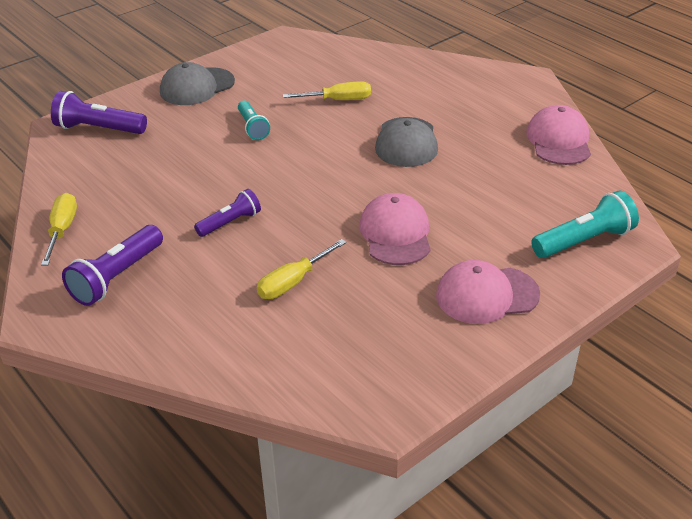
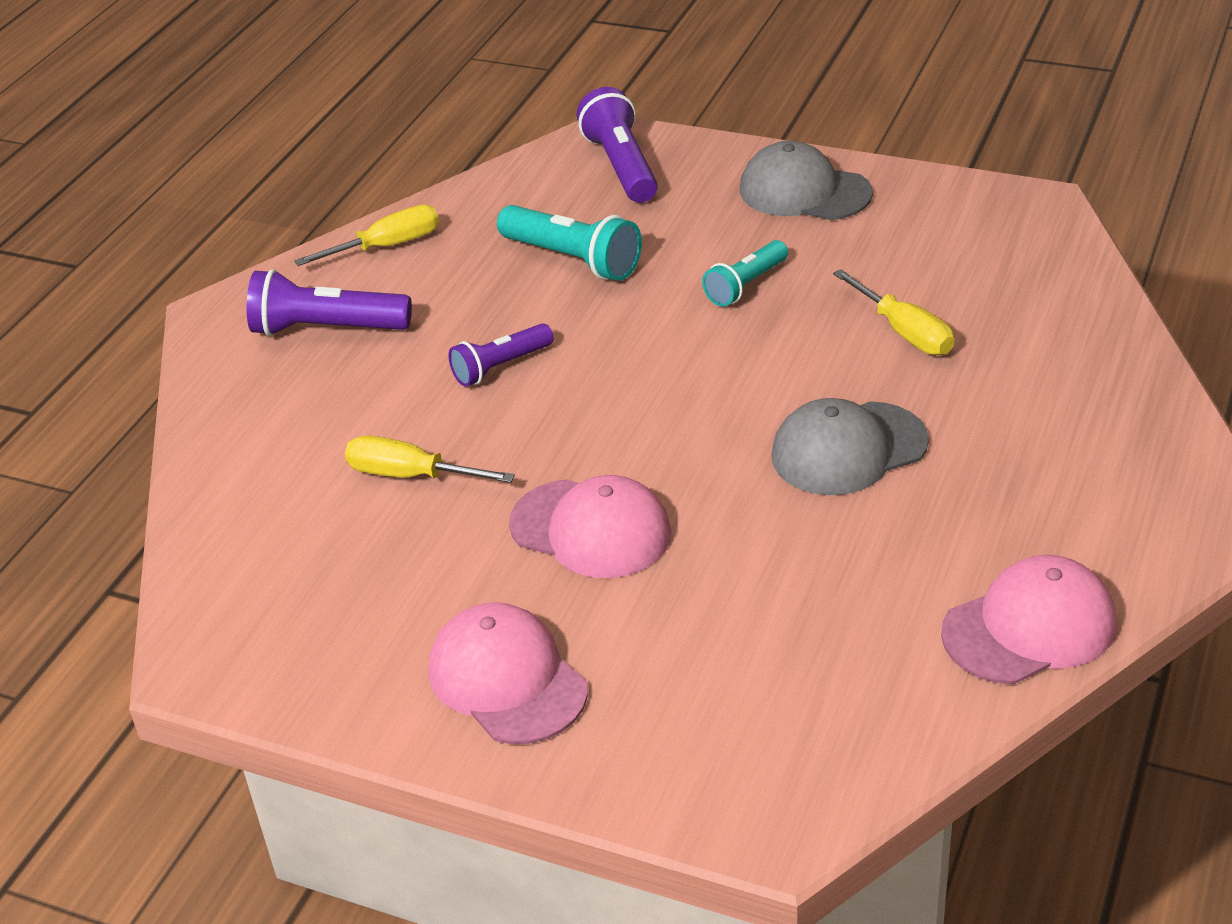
camera: 65 degrees right, 0 degrees up
(230, 223) = (500, 366): purple flashlight -> purple flashlight turned 120 degrees clockwise
(395, 234) = (591, 529): pink cap -> pink cap turned 60 degrees clockwise
(584, 241) = (733, 754): turquoise flashlight -> turquoise flashlight (572, 260)

